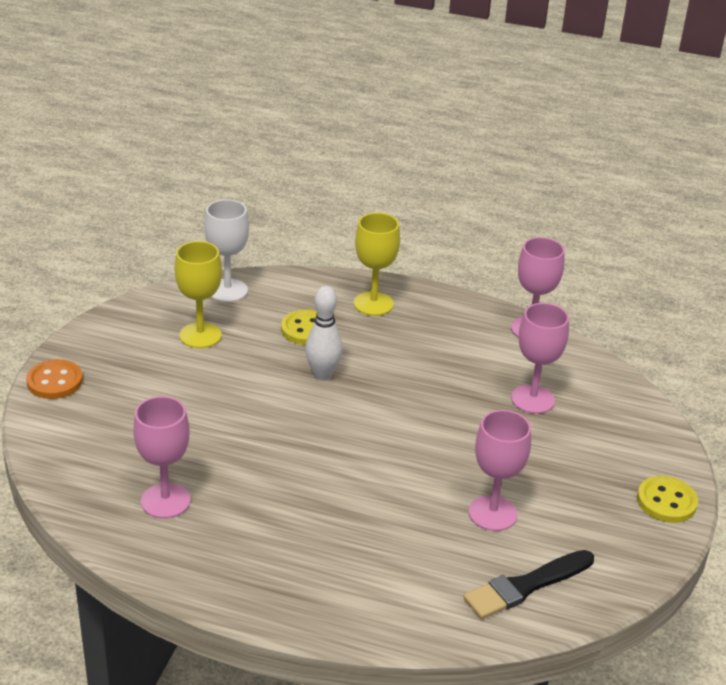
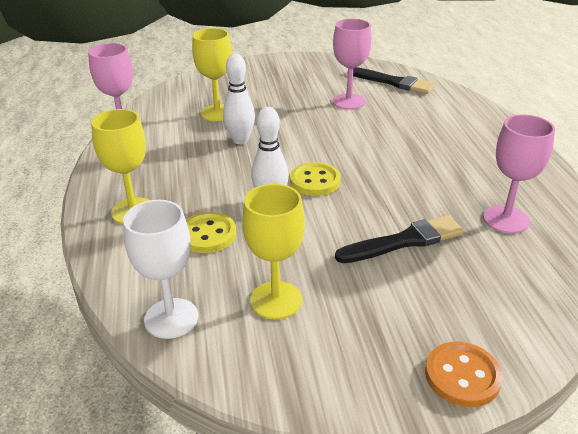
camera: 115 degrees left, 0 degrees up
(199, 423) = (404, 241): none -> black brush
(454, 395) = (240, 140): none -> white bowling pin
(532, 399) = (217, 113): pink goblet -> yellow goblet
(666, 501) = (278, 62): yellow button -> yellow button (315, 181)

